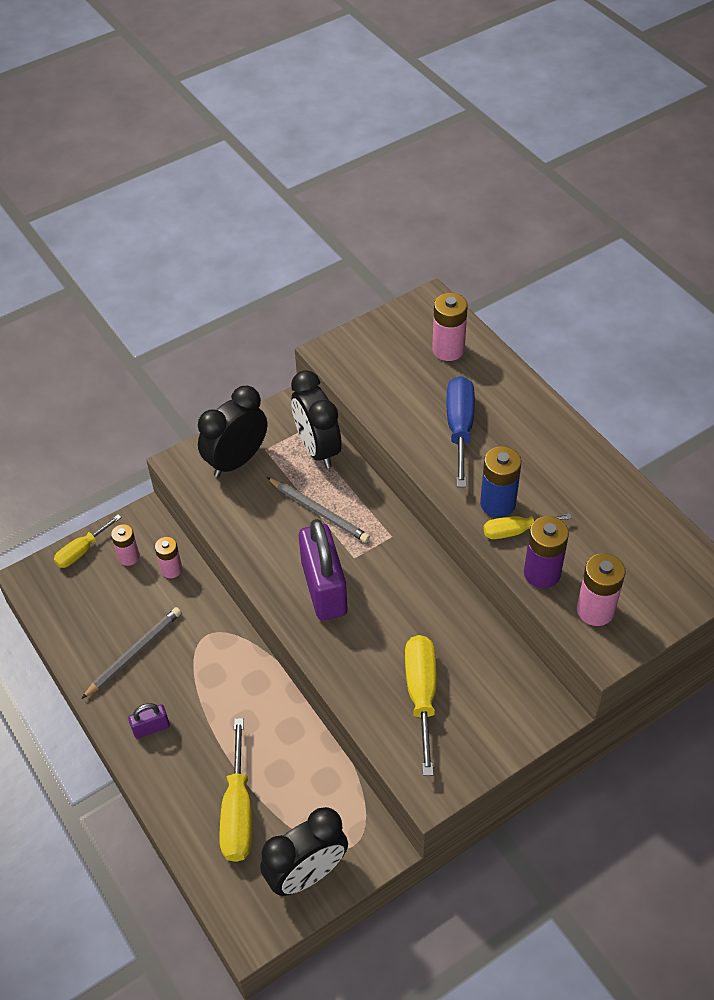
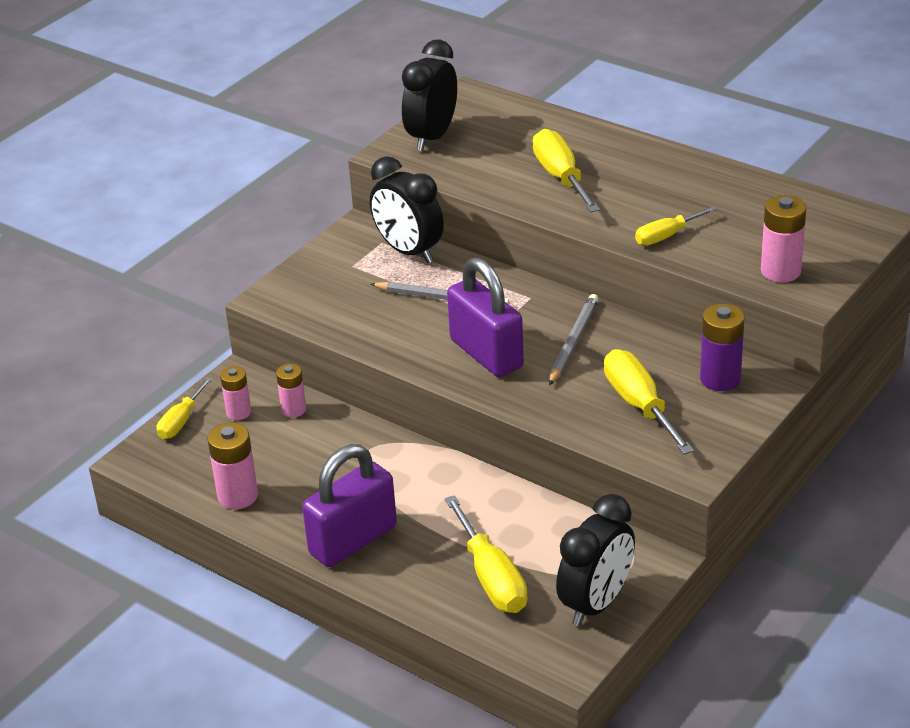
camera: 20 degrees left, 15 degrees down
(134, 653) = (295, 487): grey pencil -> grey pencil (573, 342)
(151, 728) = (353, 540): purple padlock -> purple padlock, size x2.18
(236, 461) = (327, 281): black clock -> black clock (432, 137)
(448, 349) = (510, 124): pink battery -> pink battery (238, 496)
(460, 428) = (561, 177): blue screwdriver -> yellow screwdriver
(497, 503) = (635, 221): blue battery -> none
(542, 573) = (712, 259): purple battery -> purple battery (720, 379)

